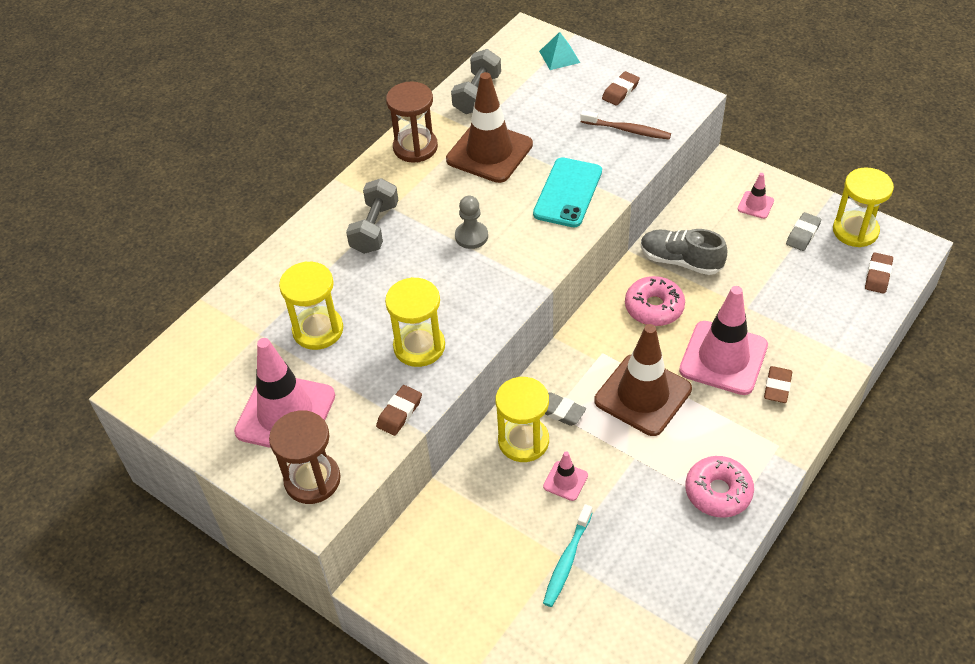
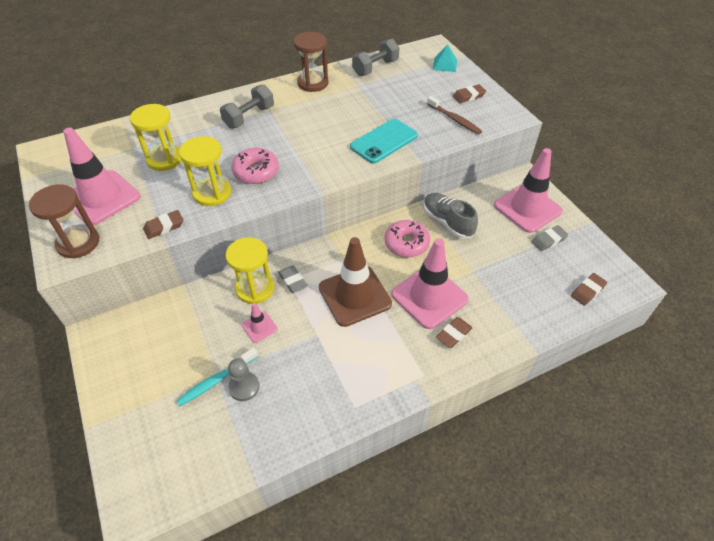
camera: 25 degrees right, 0 degrees up
(471, 236) = (301, 143): grey pawn -> grey pawn (244, 387)
(489, 152) = (354, 101): brown traffic cone -> none
(718, 492) = (355, 386): pink donut -> pink donut (256, 172)
(755, 205) = (527, 208): pink traffic cone -> pink traffic cone, size x2.21
(855, 231) = (591, 253): yellow hourglass -> none

